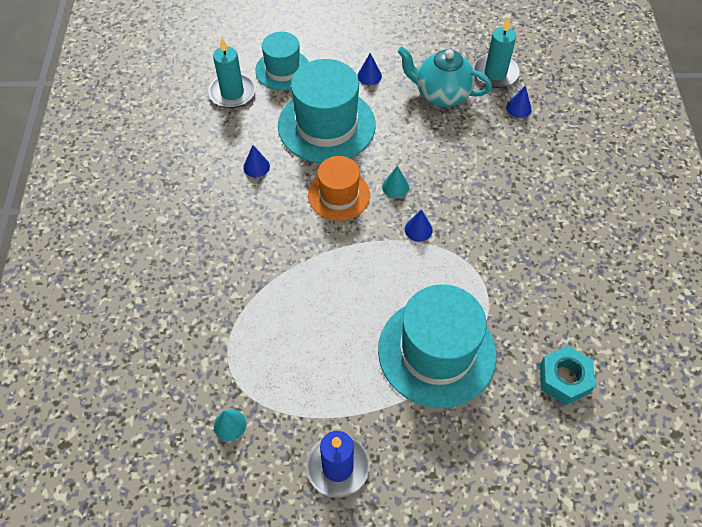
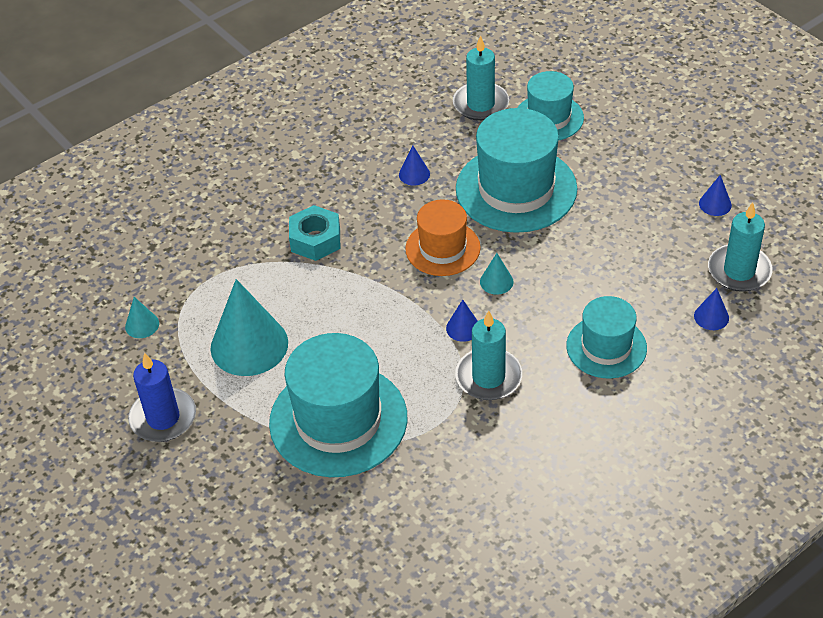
camera: 55 degrees right, 10 degrees down
(318, 364) = (249, 345): none -> turquoise cone
(369, 76) = (615, 180): blue cone -> blue cone (715, 204)
(441, 94) = (655, 246): turquoise teapot -> none
(471, 243) = (488, 377): none -> turquoise candle
(499, 170) = (606, 347): none -> turquoise hat
(564, 378) = (399, 535): turquoise nut -> turquoise nut (315, 240)

